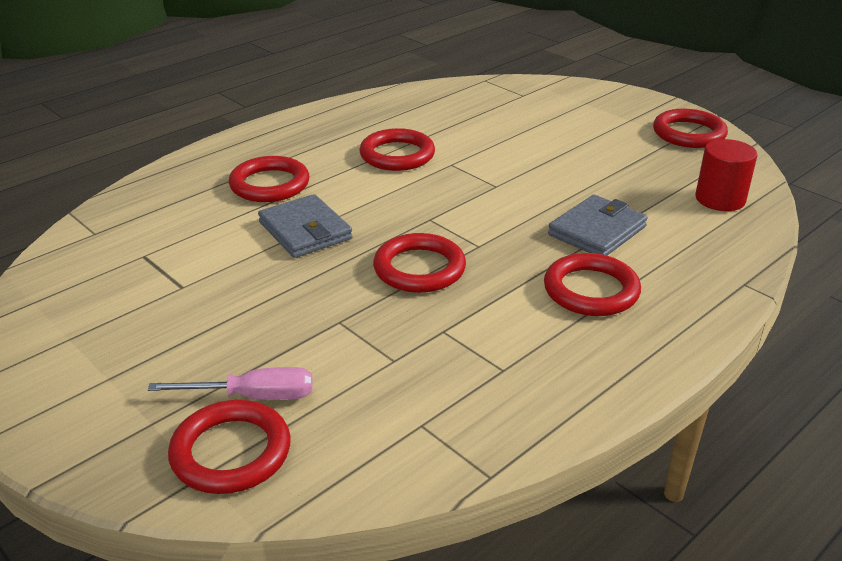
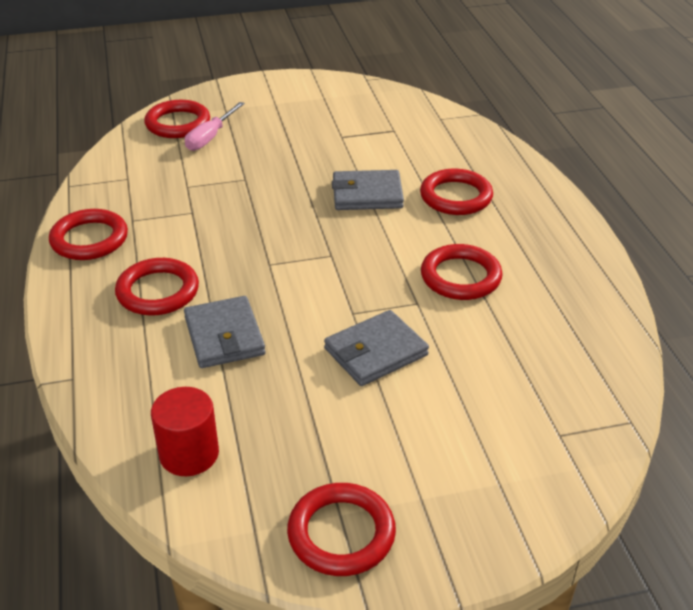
camera: 120 degrees right, 5 degrees up
(419, 268) = (267, 226): red ring -> red ring (89, 239)
(528, 164) = (375, 352): none -> grey wallet

